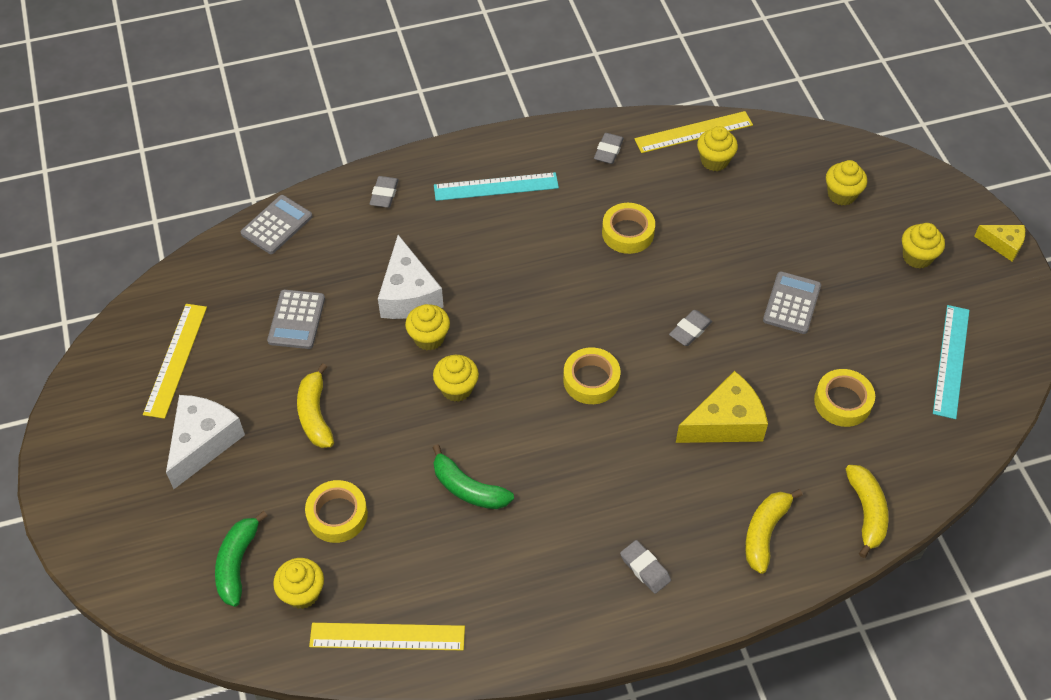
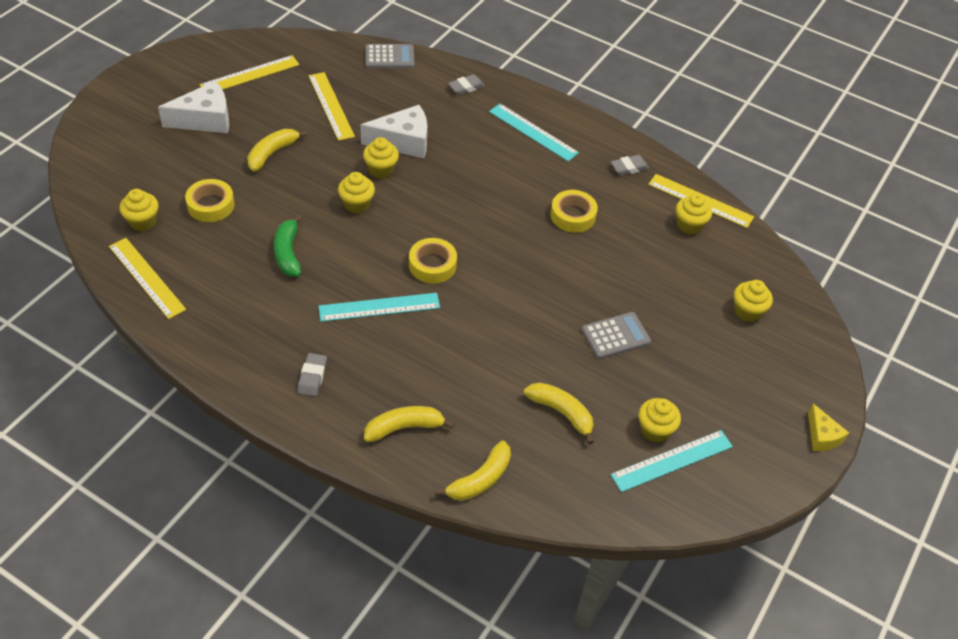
camera: 45 degrees right, 5 degrees down
(237, 563) = (137, 182): green banana -> none
(296, 320) = (331, 106): grey calculator -> yellow ruler
(408, 294) = (403, 142): white cheese -> white cheese turned 135 degrees counterclockwise
(606, 457) = (379, 307): none -> turquoise ruler
(690, 330) = (529, 293): grey eraser -> none
(725, 423) = (473, 355): yellow cheese -> none
(842, 402) = (562, 413): yellow tape -> yellow banana
(917, 257) = (744, 387): yellow cupcake -> yellow cupcake (655, 430)

